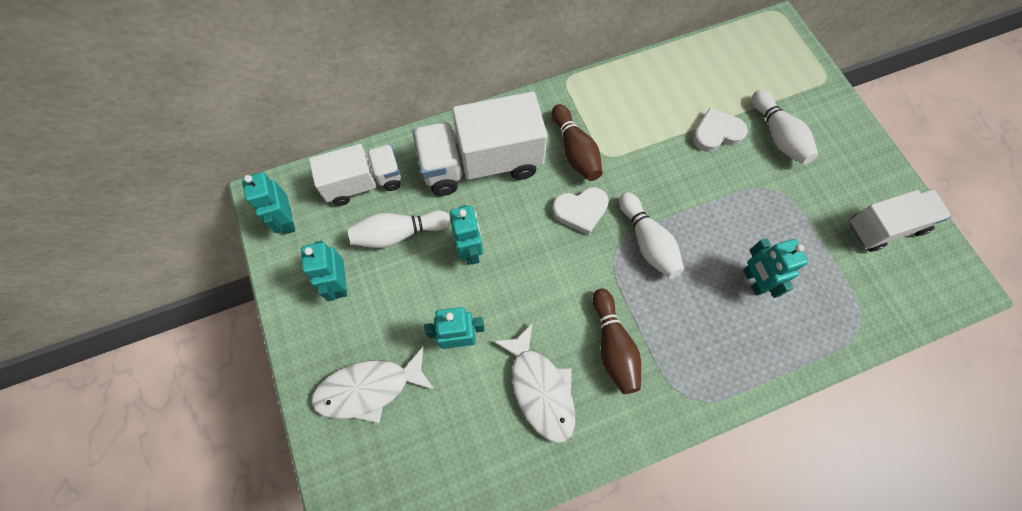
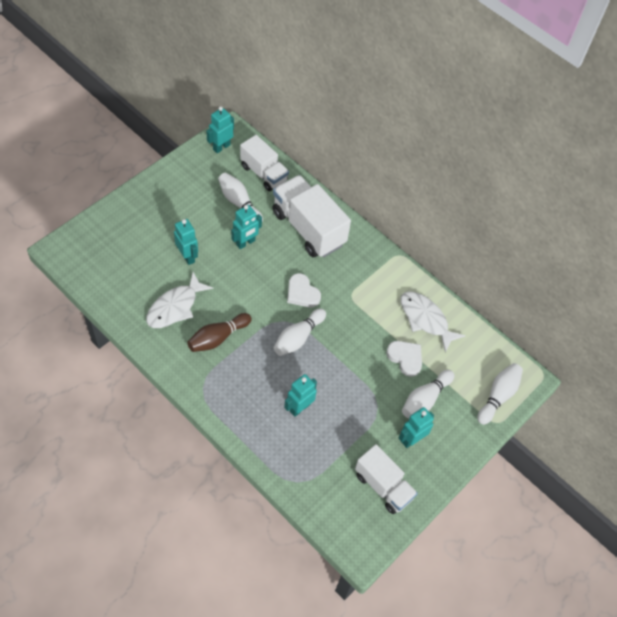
camera: 60 degrees right, 10 degrees down
(339, 284) = (195, 187): turquoise robot -> turquoise robot (411, 439)
(369, 389) = (141, 224): white fish -> white fish (425, 319)
(575, 151) = (345, 277): brown bowling pin -> none
(793, 63) = (498, 396): none -> white bowling pin

